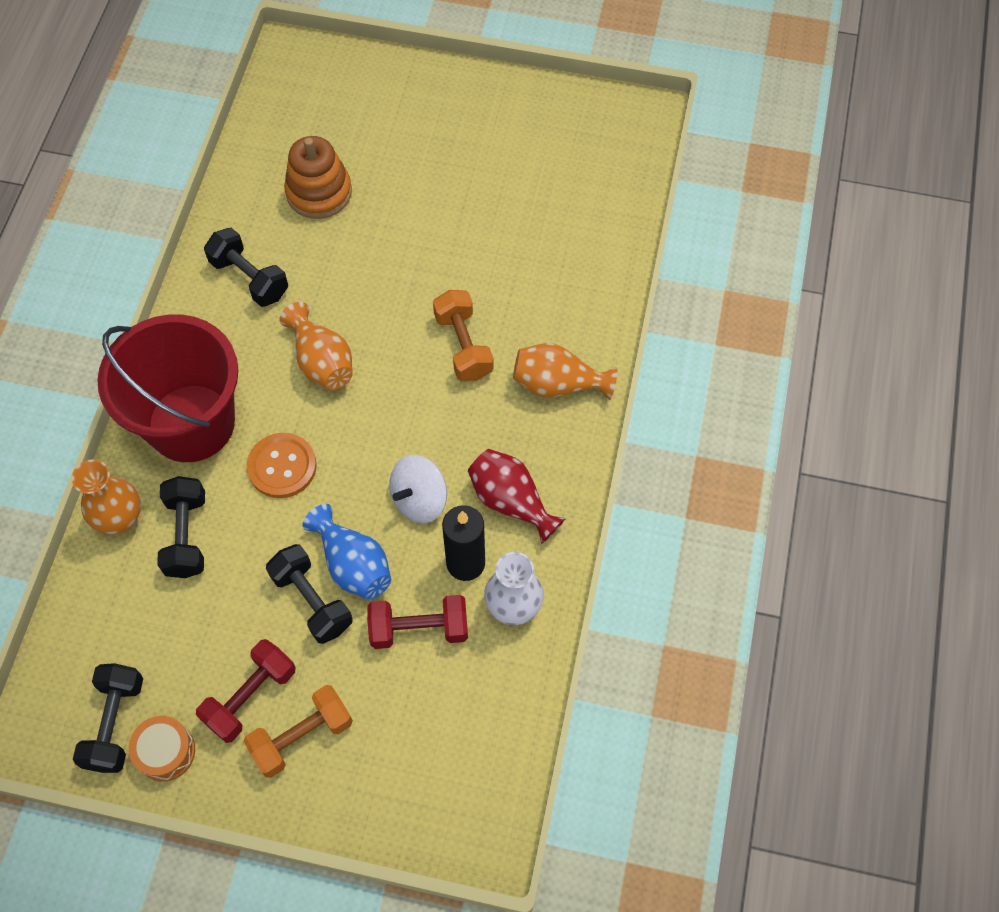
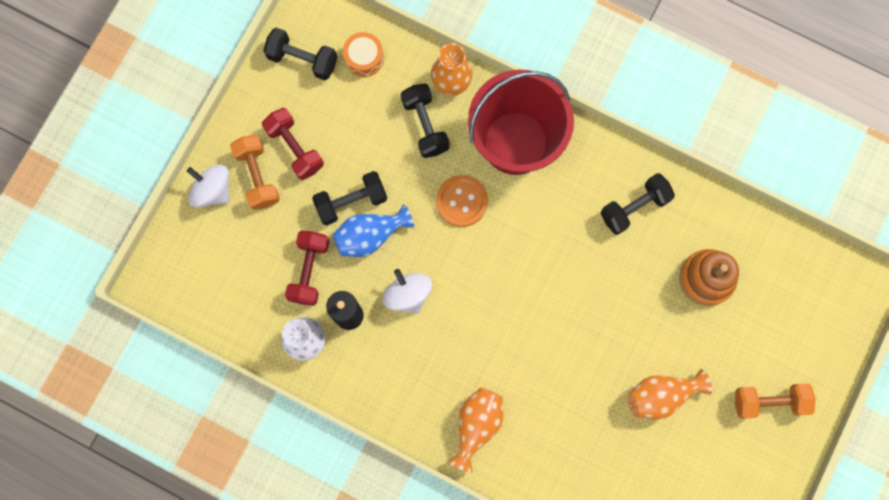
camera: 105 degrees right, 15 degrees up
(165, 752) = (274, 88): orange drum -> orange drum (364, 58)
(186, 535) = (425, 125): black dumbbell -> black dumbbell turned 60 degrees clockwise
(322, 361) = (544, 248): orange vase -> orange vase (661, 395)
(336, 794) = (213, 190): none -> white spinning top
(463, 346) = (530, 360): orange dumbbell -> orange dumbbell (769, 401)
(511, 501) = (388, 361): red vase -> none

